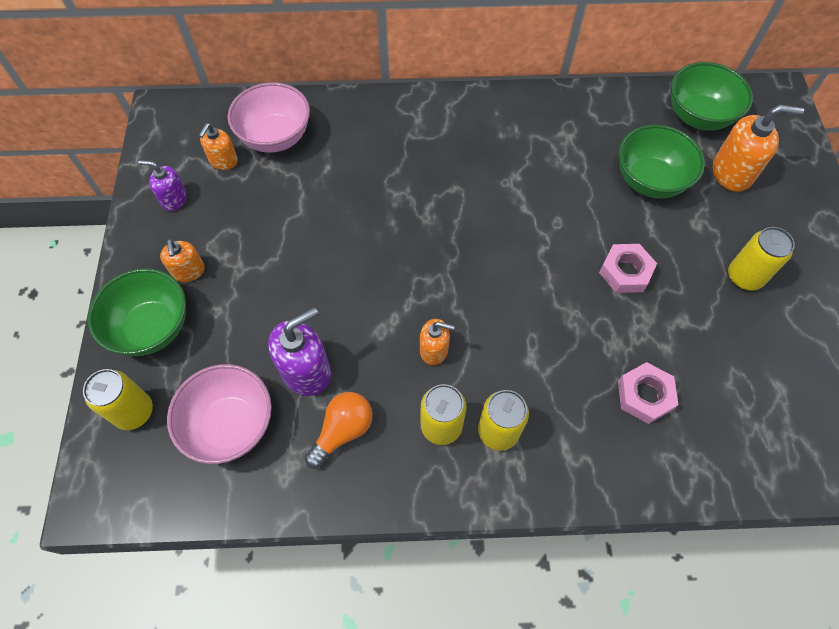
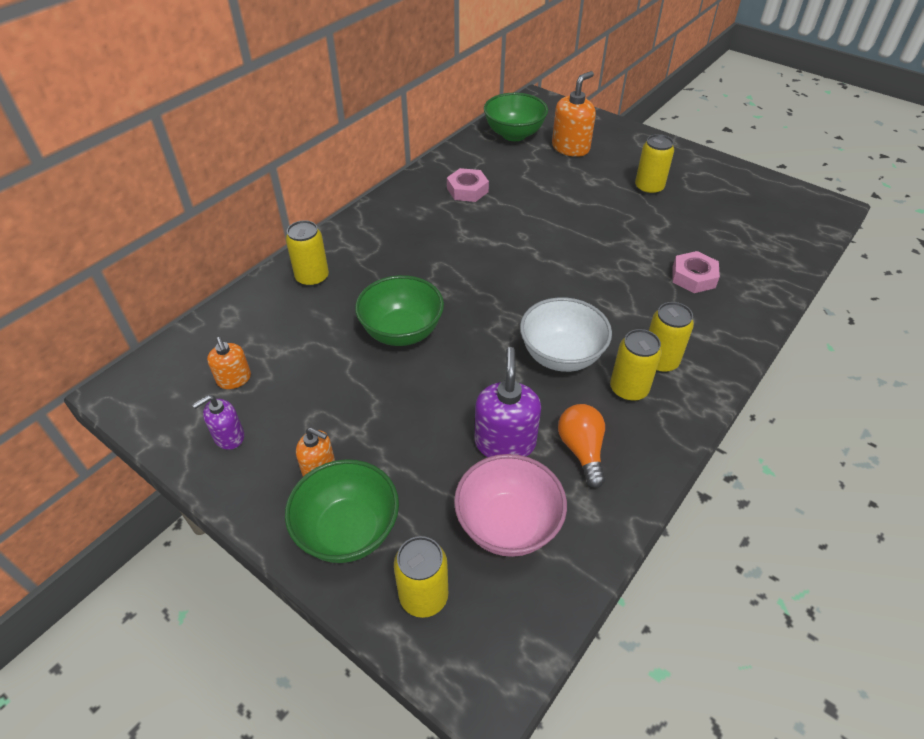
camera: 50 degrees left, 15 degrees down
(275, 137) = (256, 332): pink bowl -> none
(360, 123) = (312, 278): none -> yellow can
(434, 350) = (561, 356): orange soap dispenser -> white bowl
(625, 272) = (594, 230): pink nut -> pink nut (467, 190)
(649, 180) = (537, 180): green bowl -> green bowl (402, 332)

